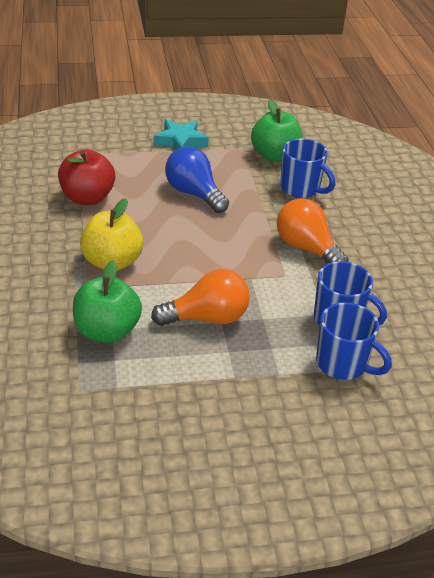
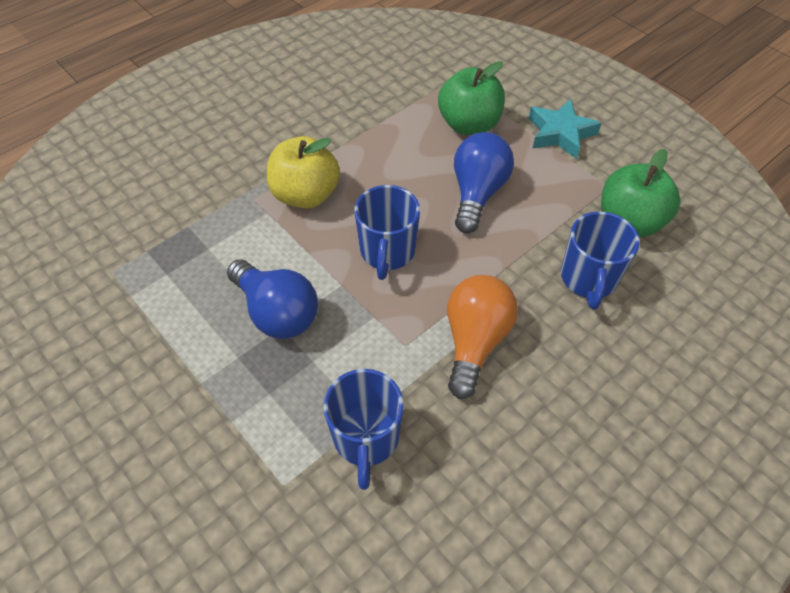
camera: 60 degrees right, 15 degrees up
(87, 198) = (388, 124): red apple -> none
(107, 331) = (202, 247): green apple -> green apple (469, 124)
(207, 318) = (277, 312): orange light bulb -> blue light bulb
(343, 364) = (288, 479): blue mug -> blue mug (387, 252)

